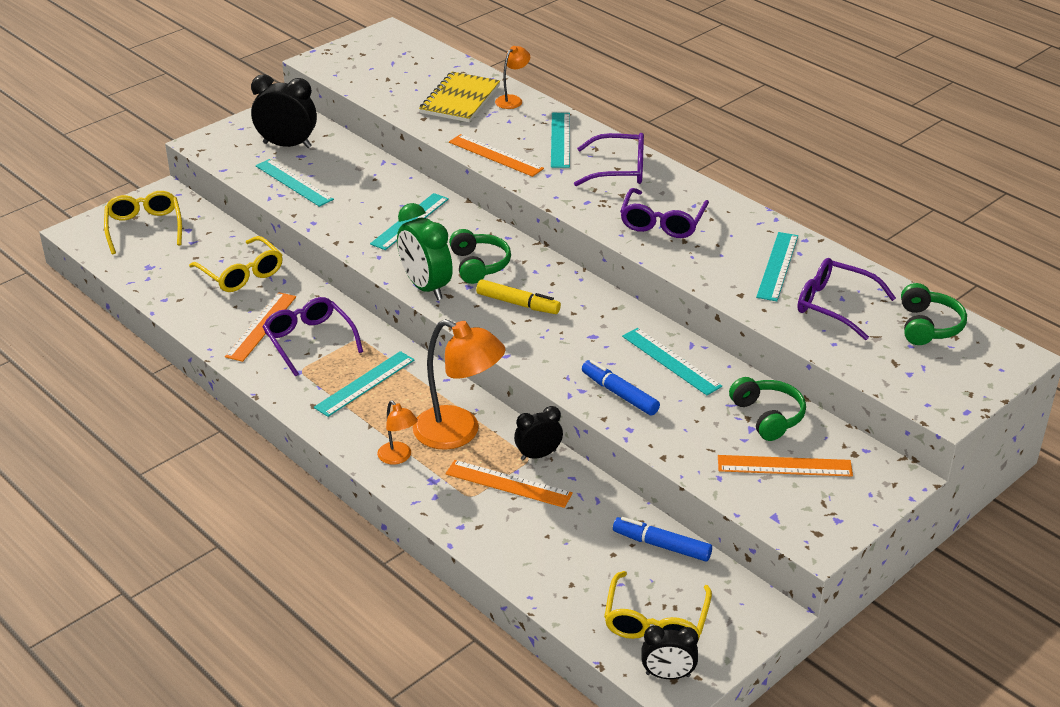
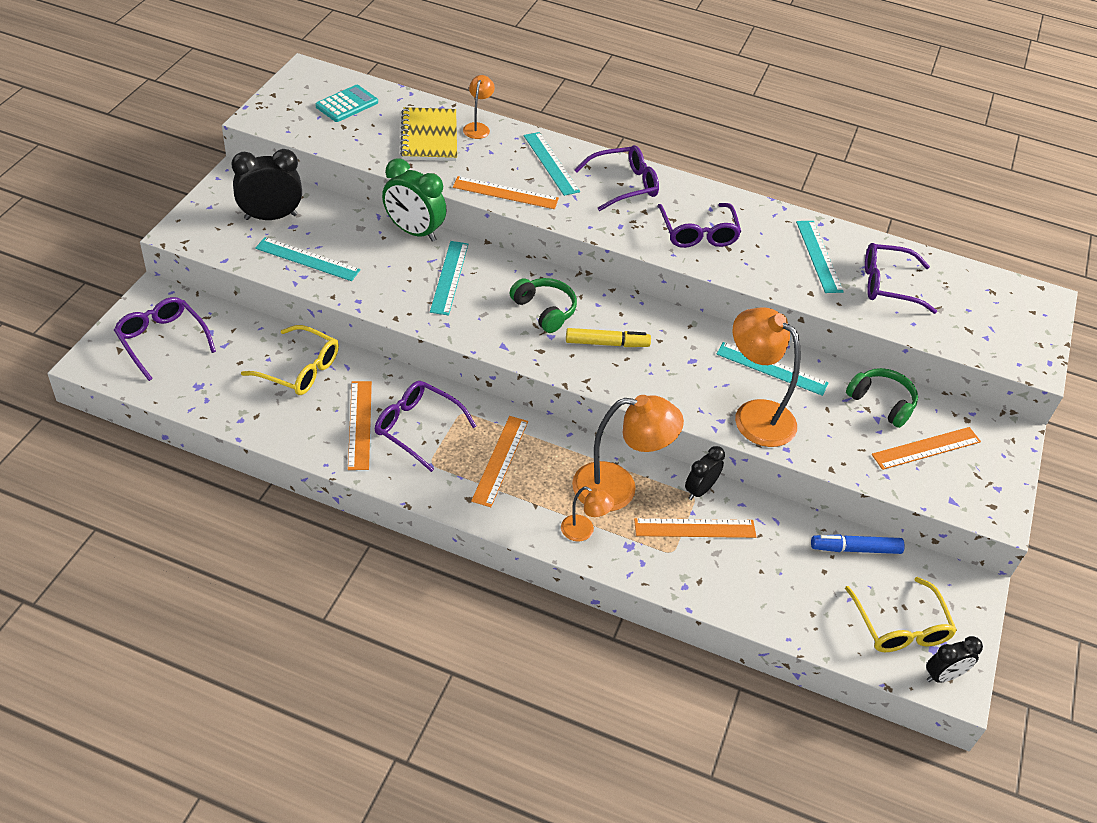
camera: 30 degrees left, 10 degrees up
(144, 227) = (161, 340): yellow glasses -> purple glasses
(365, 383) = (500, 460): turquoise ruler -> orange ruler
(404, 62) = (347, 104): none -> turquoise calculator
(425, 287) = (513, 347): green clock -> green clock (414, 232)
(619, 394) = (754, 415): blue marker -> orange lamp
(928, 326) = (968, 287): green headphones -> none

